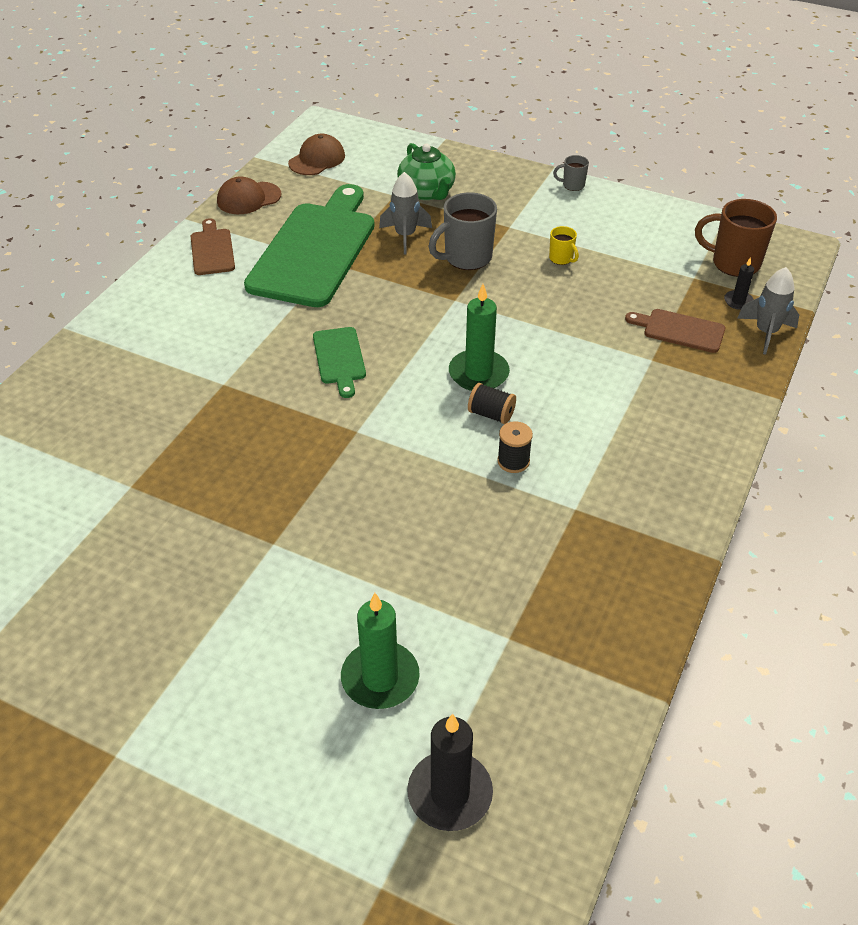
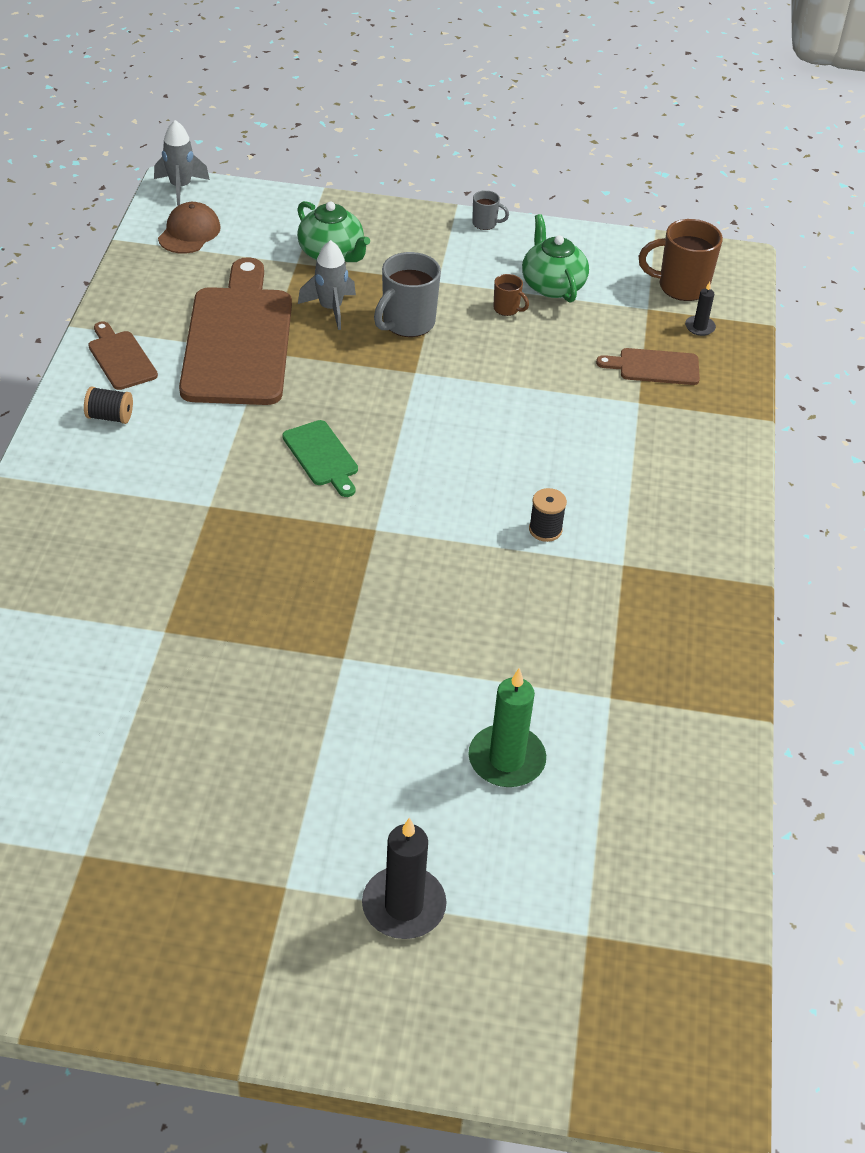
camera: 20 degrees left, 0 degrees up
(249, 198) = (132, 291): brown cap -> none
(315, 250) = (238, 340): green cutting board -> brown cutting board
(450, 793) = (614, 843): black candle -> black candle (403, 906)
(478, 373) = (473, 447): green candle -> none
(491, 414) = (504, 486): black spool -> black spool (110, 417)
(561, 259) = (507, 309): yellow mug -> brown mug
(572, 185) = (485, 224): grey mug -> grey mug turned 150 degrees counterclockwise
(611, 245) = (552, 285): none -> green teapot
(766, 333) = (737, 355): grey rocket -> grey rocket (180, 187)

